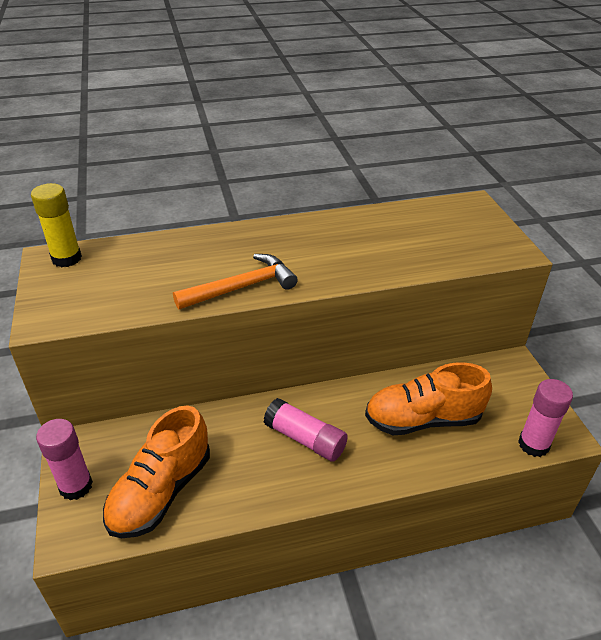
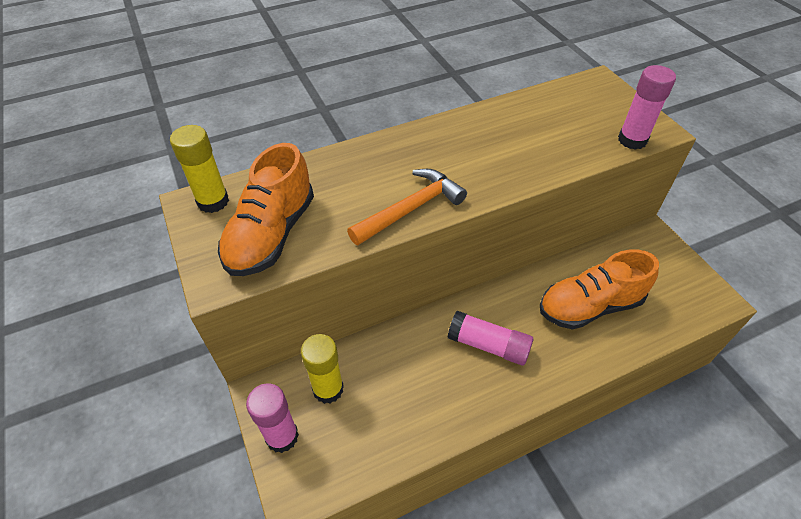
camera: 10 degrees left, 10 degrees up
(134, 452) = (328, 389): none -> yellow glue stick
(161, 491) = (369, 426): orange shoe -> orange shoe (271, 234)
(533, 444) = (694, 314): pink glue stick -> pink glue stick (632, 140)

